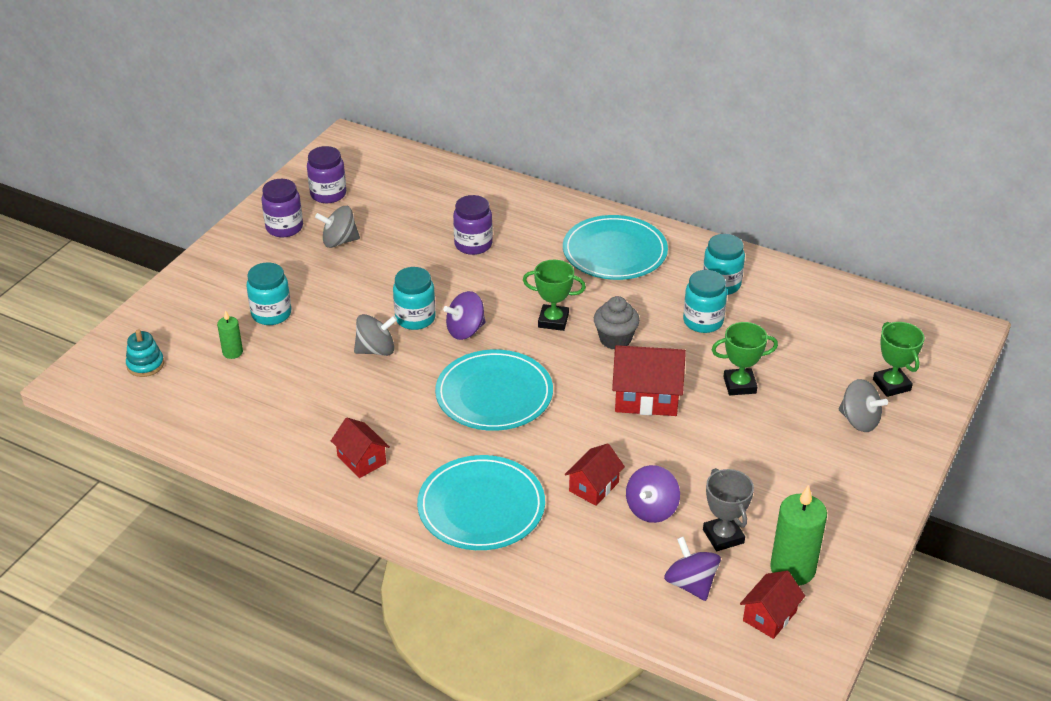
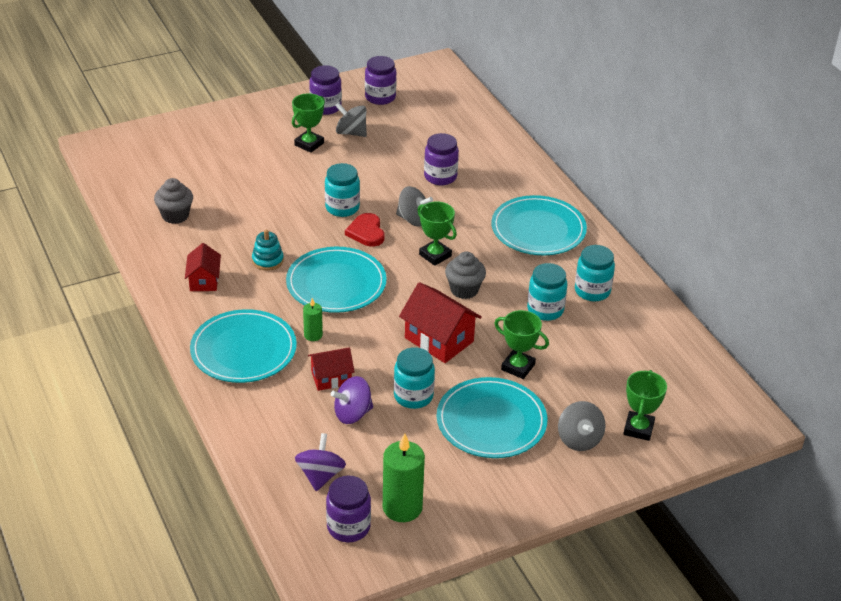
camera: 35 degrees right, 0 degrees up
(145, 365) = (143, 155): turquoise stacking toy -> turquoise stacking toy (267, 260)
(232, 352) = (203, 173): green candle -> green candle (313, 335)
(254, 410) = (175, 215): none -> grey cupcake
(271, 314) = (253, 160): turquoise jar -> turquoise jar (413, 396)
(310, 272) = (309, 144): none -> green trophy
(376, 350) = (293, 216): grey spinning top -> grey spinning top (413, 219)
(465, 330) = (366, 232): purple spinning top -> red heart
(723, 536) = (380, 459): grey trophy -> none
(769, 616) = (348, 527): red house -> purple jar
(774, 446) = (491, 421): none -> turquoise plate

